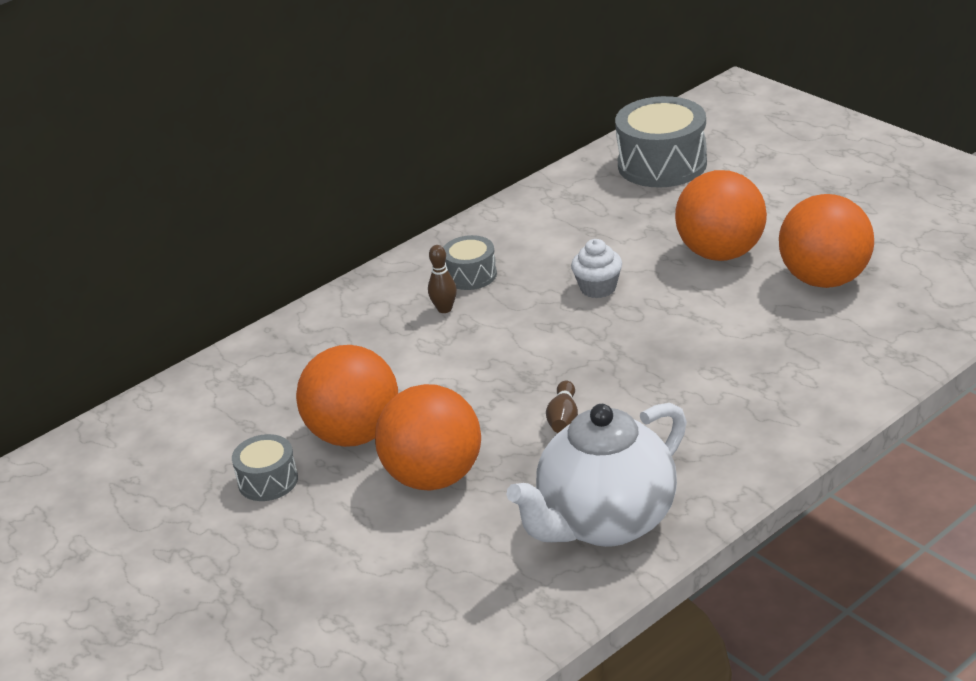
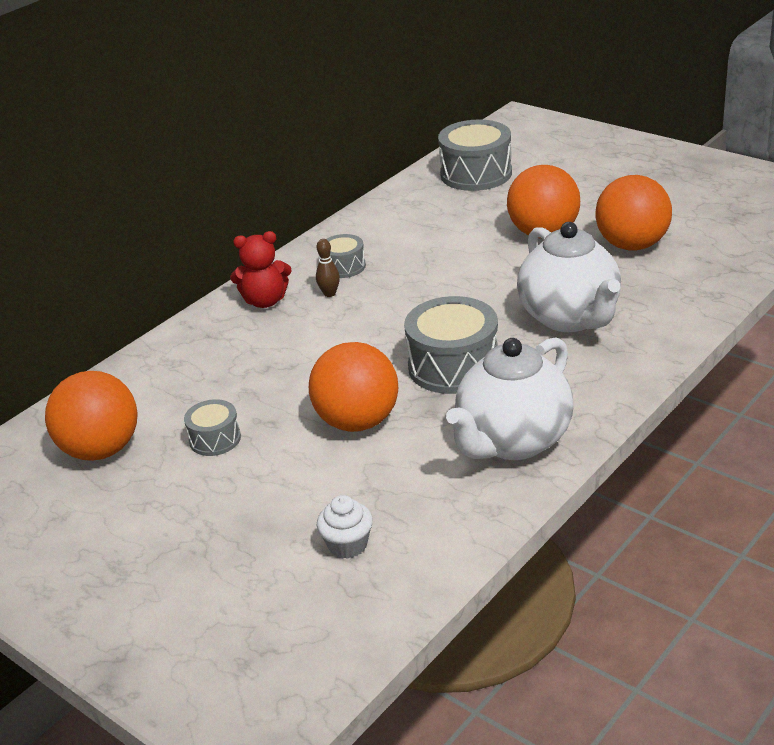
camera: 10 degrees left, 0 degrees up
(354, 435) = (280, 396): orange ball -> orange ball (101, 450)
(368, 311) = (265, 301): none -> red teddy bear
(563, 418) = (453, 366): brown bowling pin -> grey drum
(598, 288) = (452, 267): white cupcake -> white cupcake (347, 545)
(720, 370) = (570, 318): none -> white teapot

